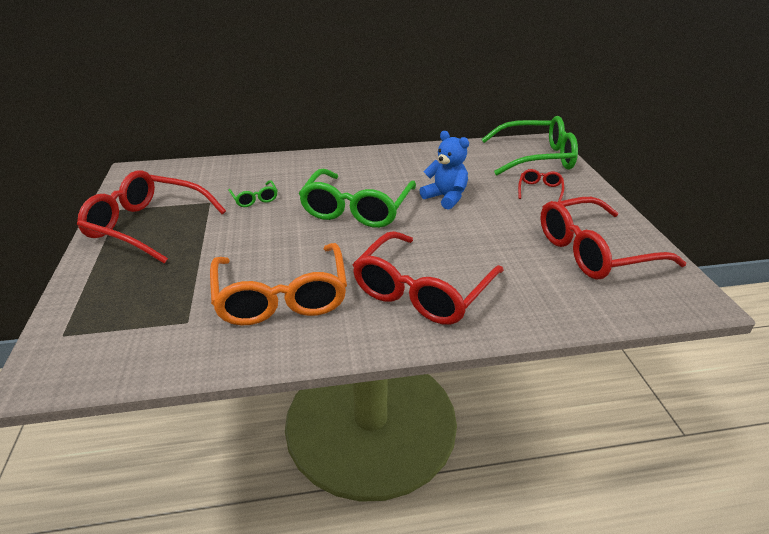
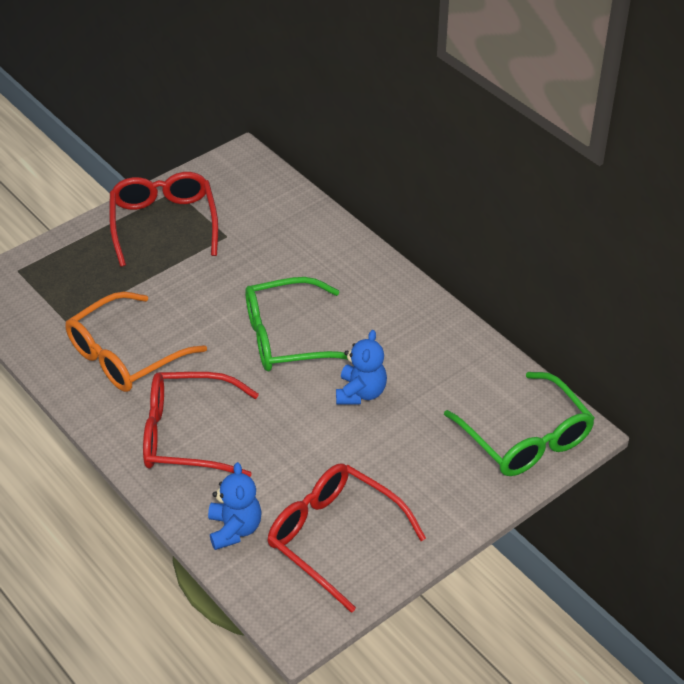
camera: 60 degrees right, 10 degrees up
(254, 199) = (254, 261): green glasses -> none
(540, 190) = (438, 463): red glasses -> none
(560, 299) = (234, 529): none -> blue teddy bear

